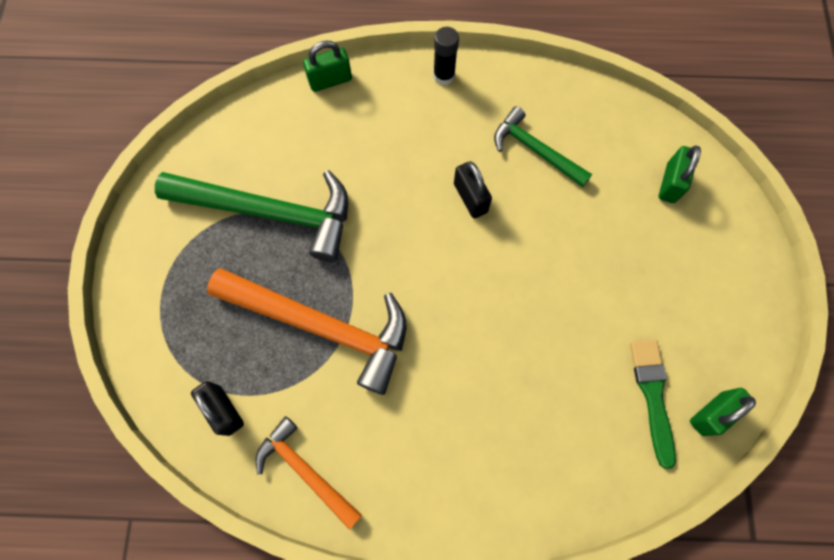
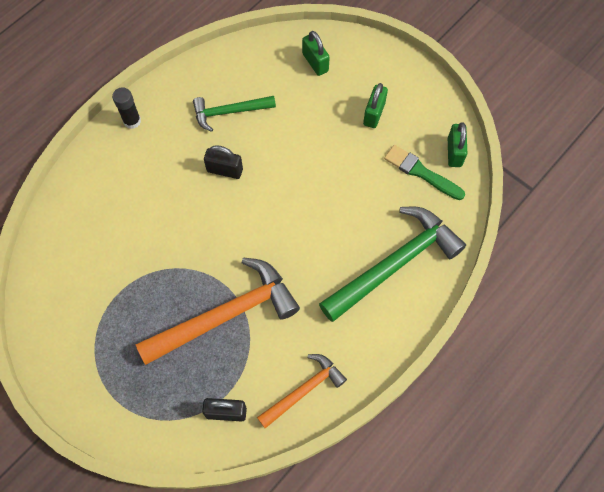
camera: 50 degrees left, 5 degrees down
(270, 213) = (123, 290): green hammer -> green hammer (395, 264)
(305, 470) = (304, 390): orange hammer -> orange hammer turned 150 degrees clockwise
(330, 80) = (68, 187): green padlock -> green padlock (374, 114)

